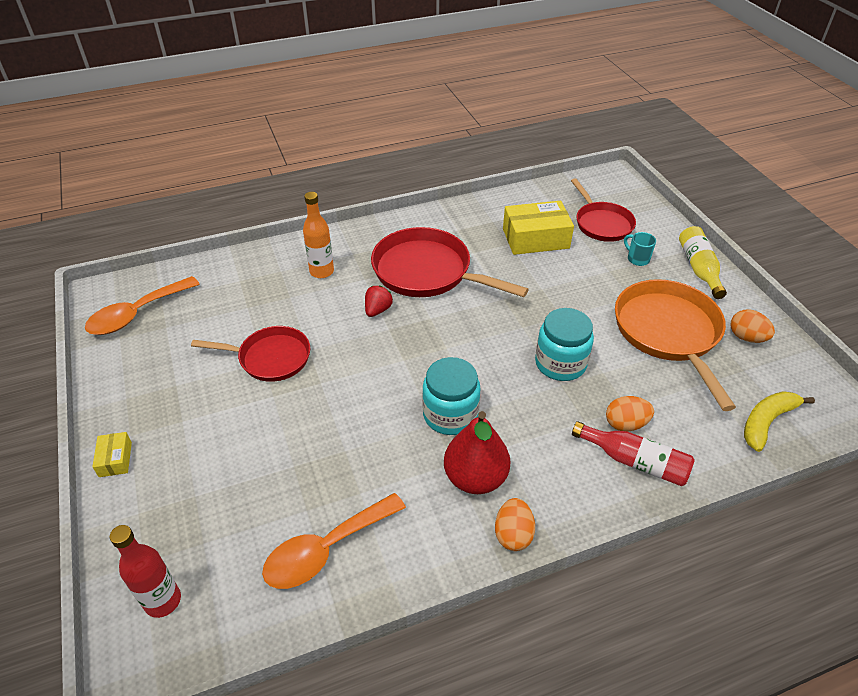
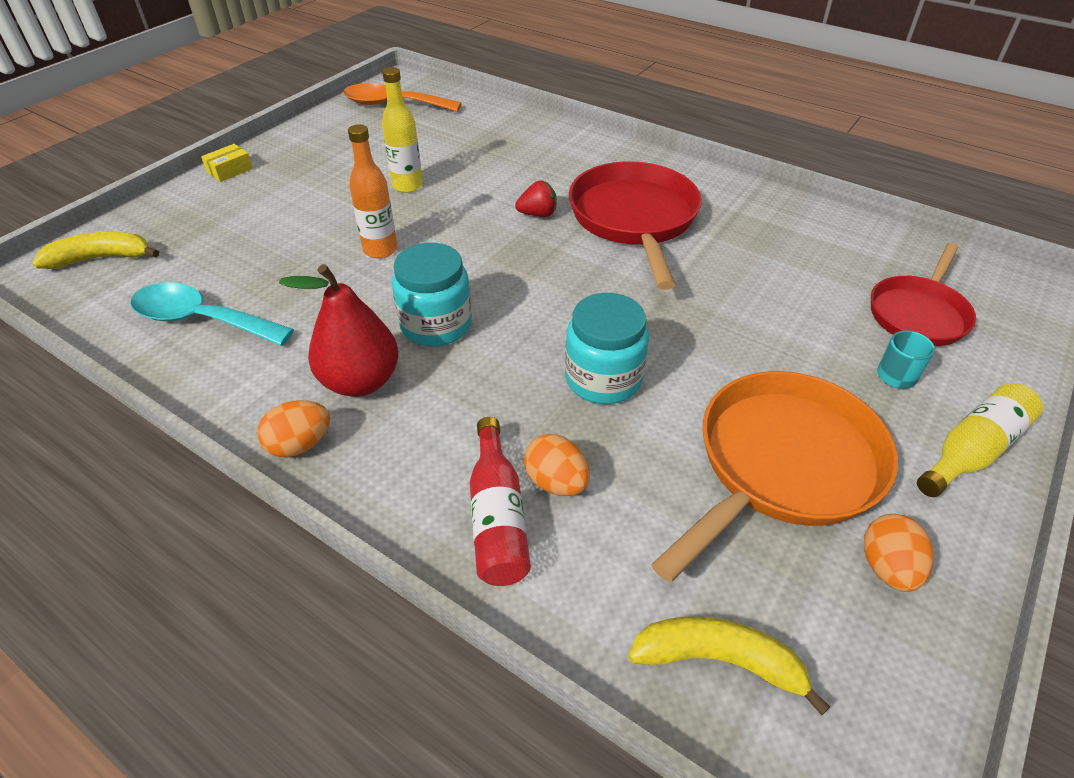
camera: 55 degrees right, 0 degrees up
(163, 601) = (101, 258): red bottle -> yellow banana
(270, 358) = (407, 186): red pan -> yellow bottle
(321, 271) = (552, 160): orange bottle -> orange bottle (380, 250)
(326, 549) = (201, 320): orange spoon -> turquoise spoon
(535, 238) = (801, 270): yellow box -> none

